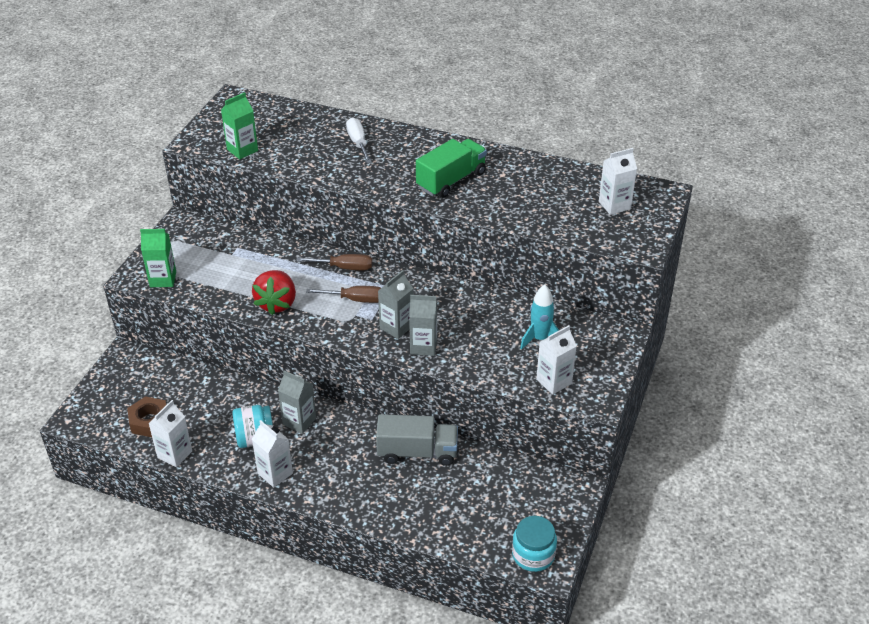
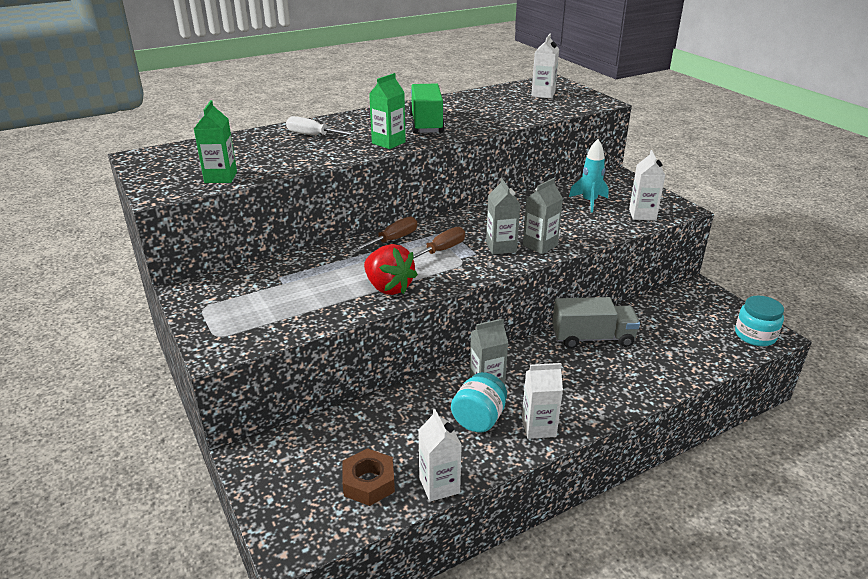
camera: 50 degrees left, 10 degrees down
(163, 279) = (251, 335): green carton -> green carton (388, 143)
(417, 452) = (592, 338): grey truck -> grey truck turned 45 degrees clockwise

